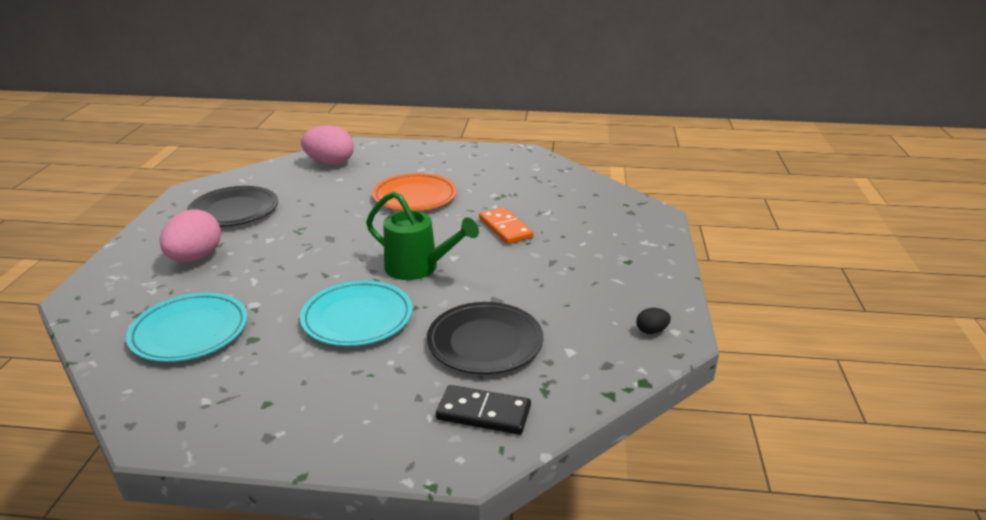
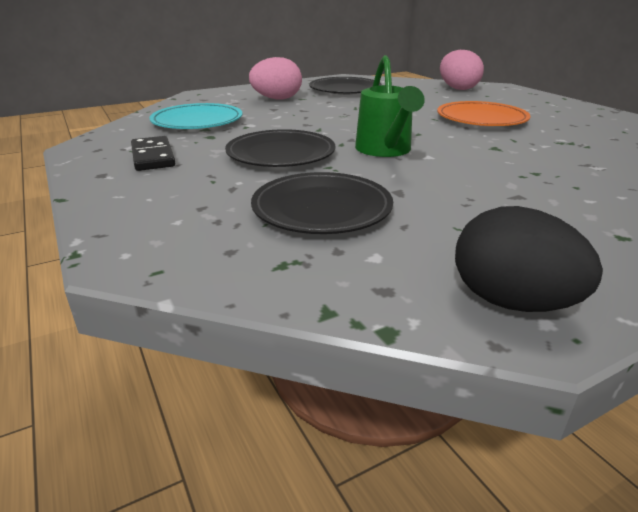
camera: 55 degrees right, 0 degrees up
(357, 318) = (281, 154): turquoise plate -> black plate
(483, 413) = (207, 243): black domino -> black domino (153, 156)
(505, 228) = (521, 160): orange domino -> none
(651, 331) = (511, 302): black egg -> black egg, size x2.24

